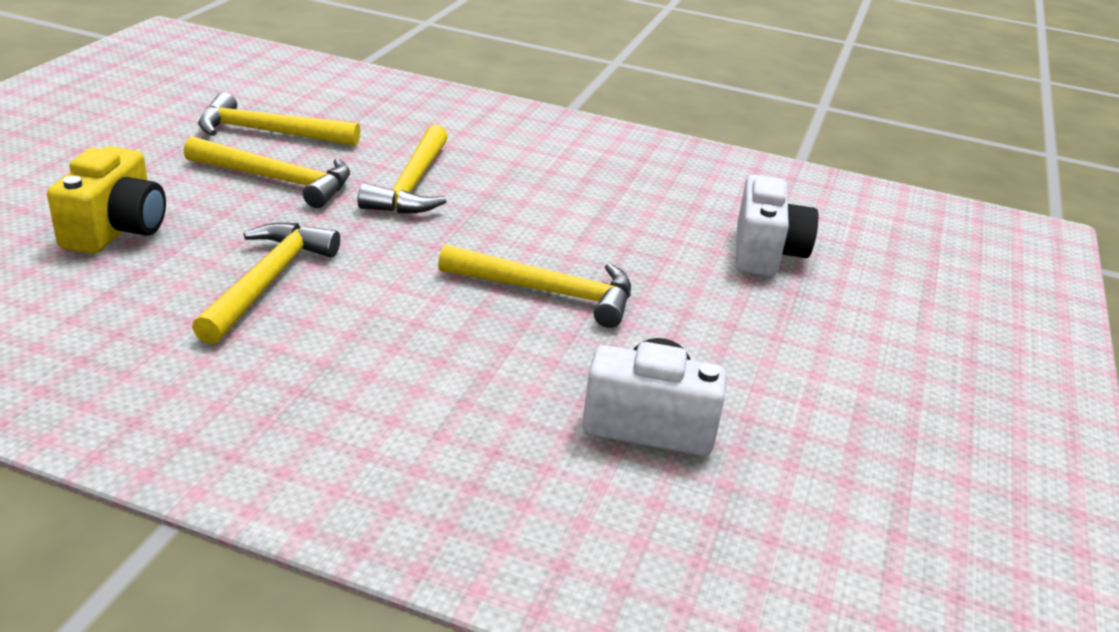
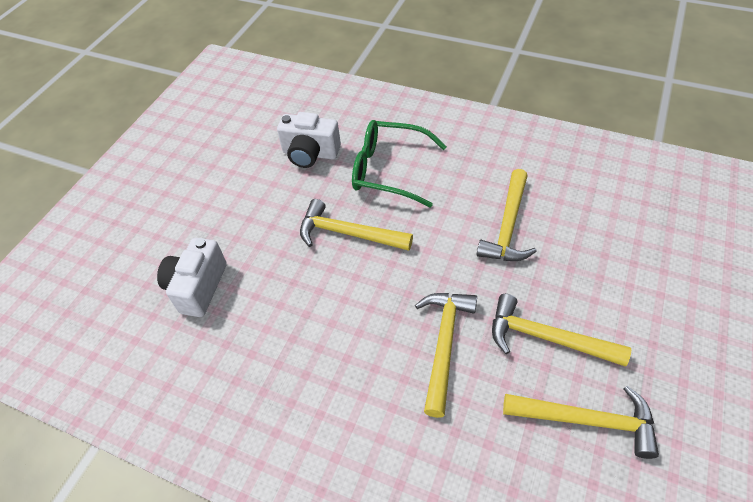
camera: 170 degrees left, 20 degrees up
(116, 230) = (620, 263): yellow camera -> none
(472, 379) = (389, 170): none -> green glasses

